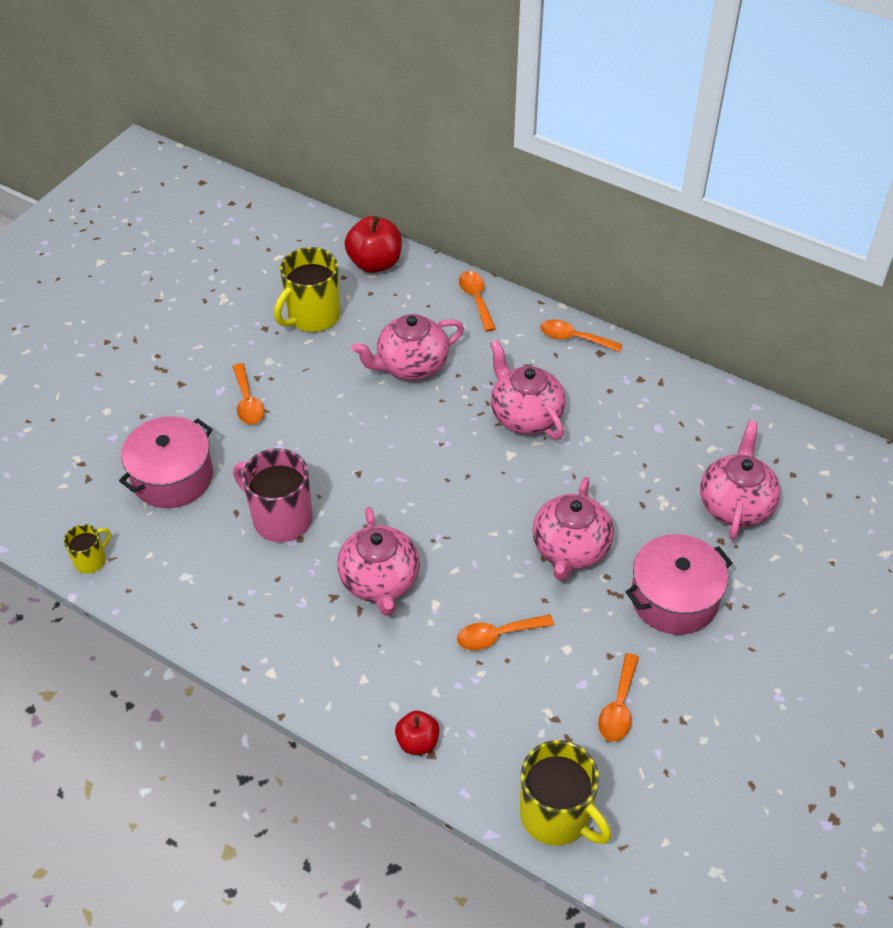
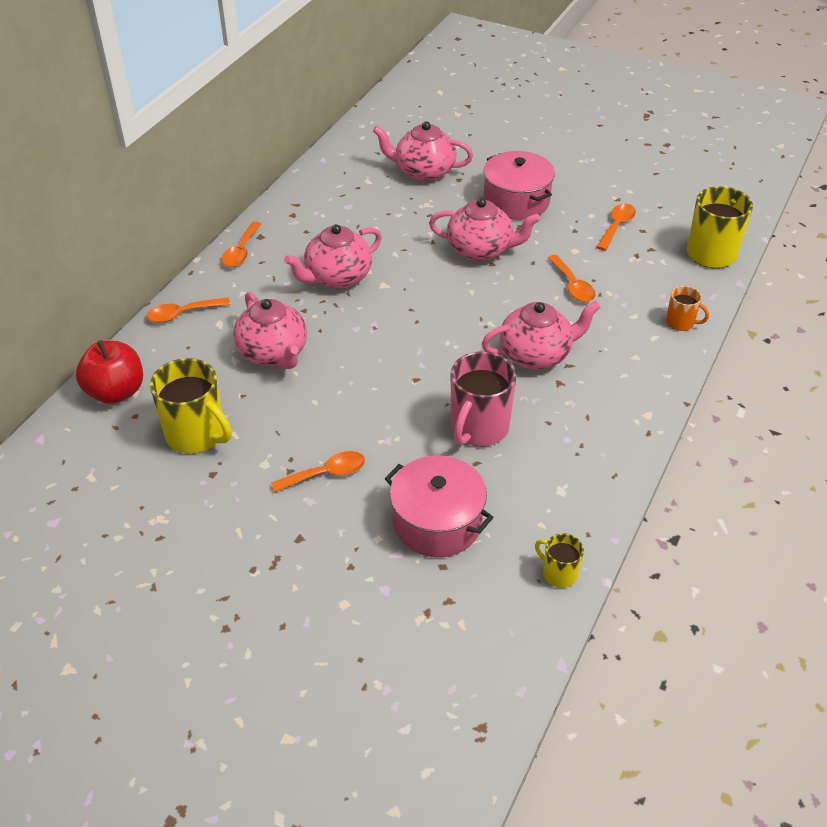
camera: 95 degrees left, 5 degrees down
(417, 741) = (681, 322): red apple -> orange mug
(618, 707) = (616, 226): orange spoon -> orange spoon turned 75 degrees counterclockwise

